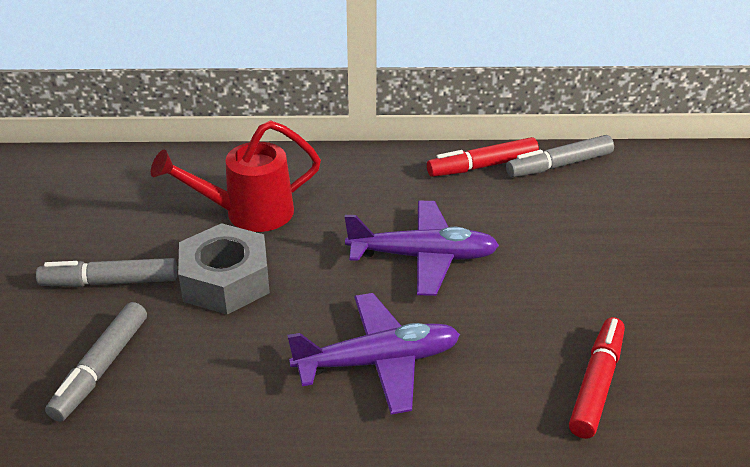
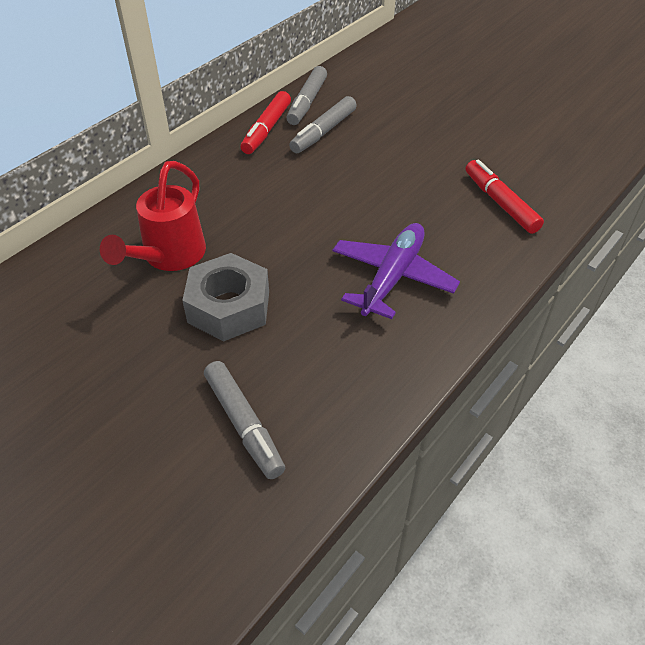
camera: 50 degrees left, 10 degrees up
(110, 282) = (149, 372): grey marker -> grey marker (323, 132)
(423, 257) = (320, 203): purple plane -> none

